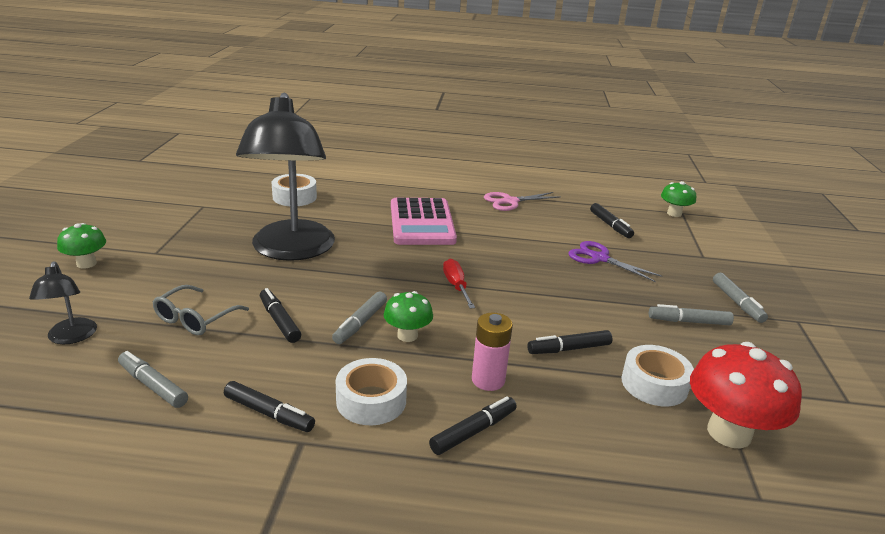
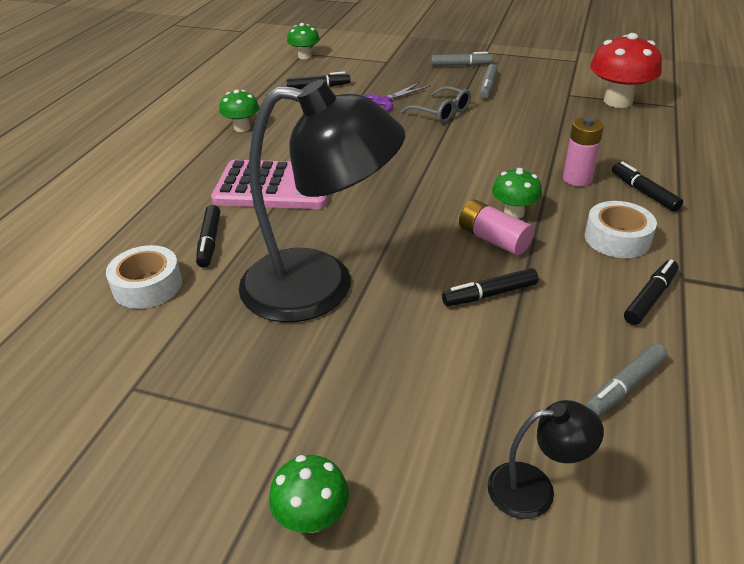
camera: 75 degrees left, 10 degrees up
(196, 318) = (484, 364): grey glasses -> grey glasses (441, 112)
(360, 323) = (493, 239): grey marker -> pink battery
(456, 286) = (424, 179): red screwdriver -> none
(510, 201) = (242, 128): pink scissors -> green mushroom
(569, 349) = (528, 139): black marker -> black marker (209, 242)
(654, 384) = (570, 114): white tape -> none

